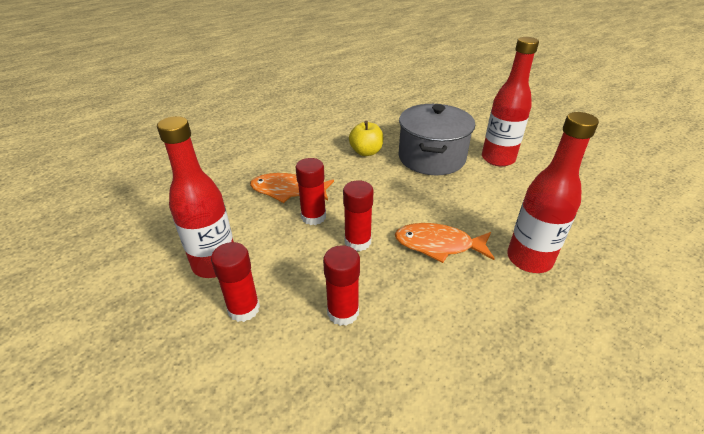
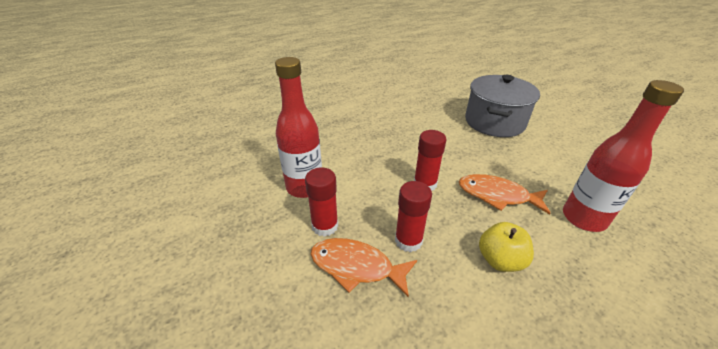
camera: 10 degrees right, 0 degrees up
(288, 191) = (368, 136): orange fish -> orange fish (356, 267)
(313, 217) = (388, 159): red glue stick -> none
(366, 152) = (436, 112): yellow apple -> yellow apple (500, 260)
(498, 159) = (556, 129): red bottle -> none

